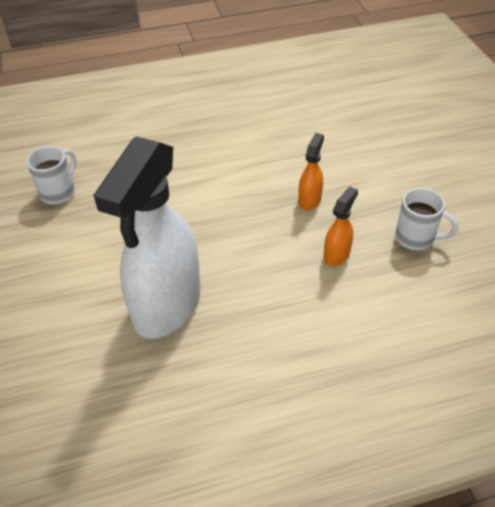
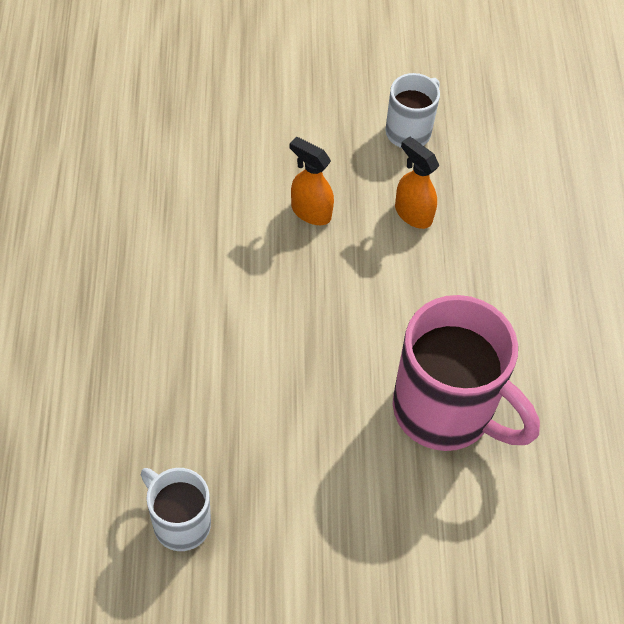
camera: 80 degrees left, 10 degrees up
(166, 306) = (446, 411): white spray bottle -> pink mug

